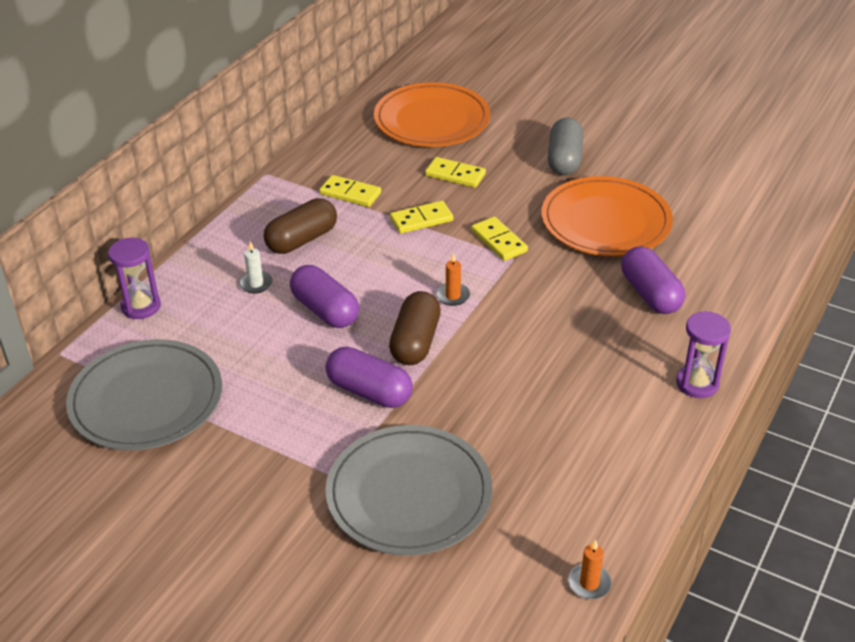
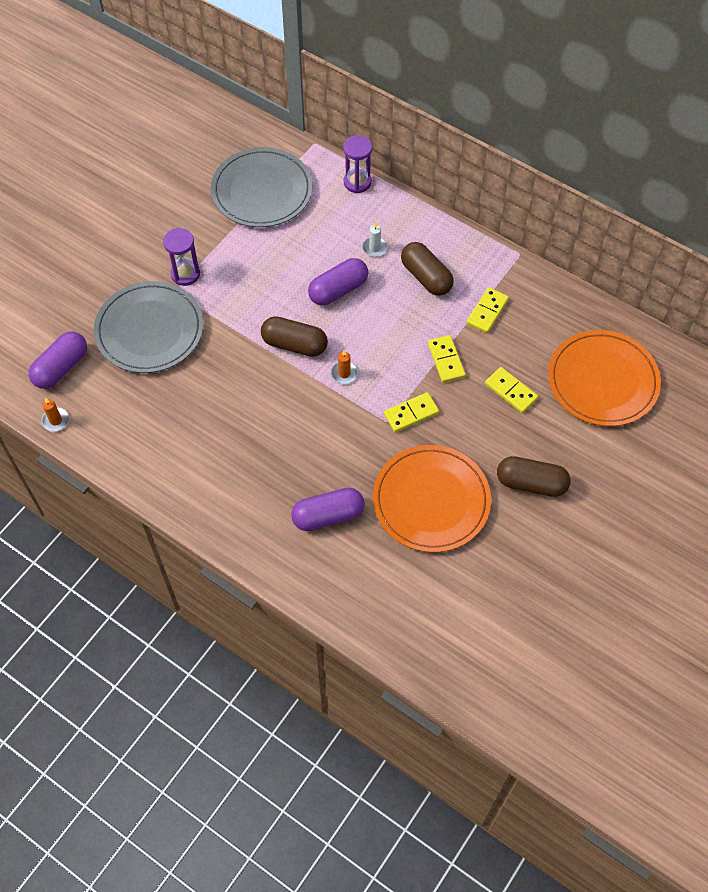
camera: 95 degrees right, 20 degrees up
(369, 391) = (247, 313): purple capsule -> purple capsule (61, 368)
(455, 175) = (511, 391): yellow domino -> yellow domino turned 75 degrees counterclockwise
(564, 160) = (531, 483): grey capsule -> brown capsule
(697, 383) = (218, 526): purple hourglass -> purple hourglass (185, 274)

